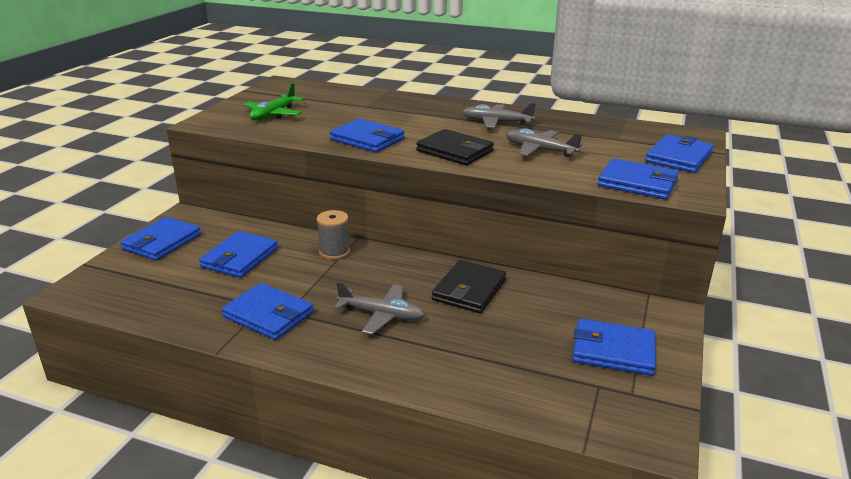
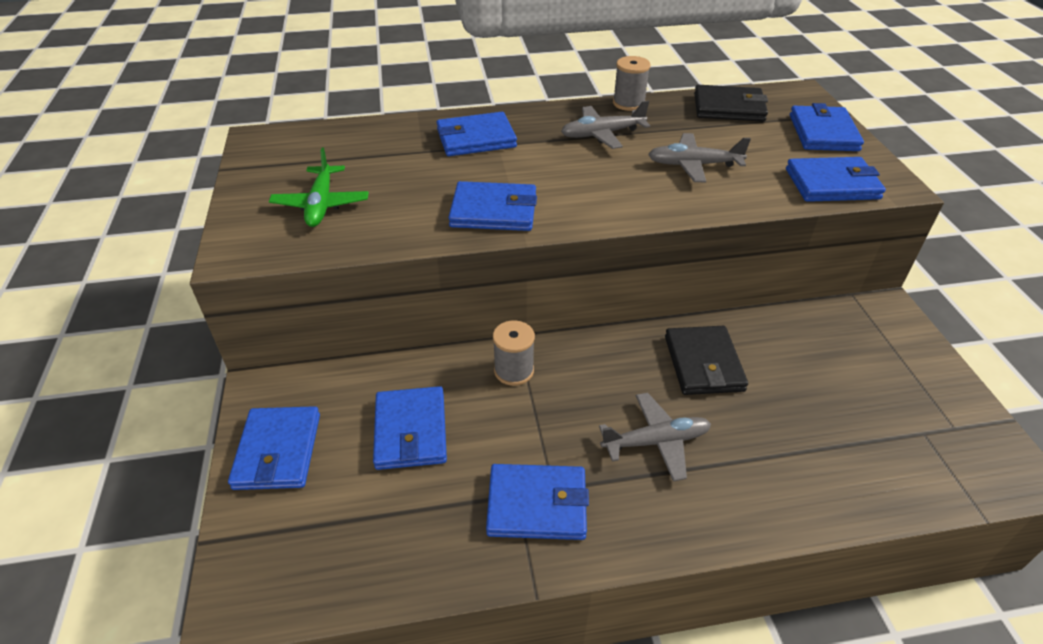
camera: 30 degrees left, 15 degrees up
(454, 151) = (612, 197): black wallet -> black wallet (728, 108)
(541, 112) = (628, 103): none -> grey spool
(613, 351) = (894, 382): blue wallet -> blue wallet (476, 138)

